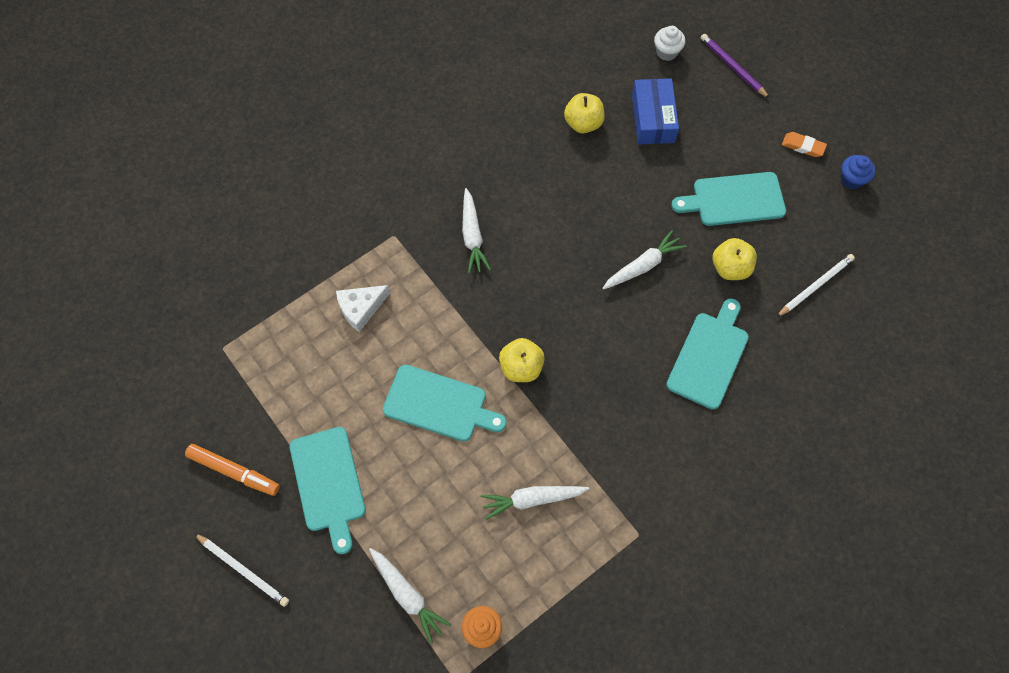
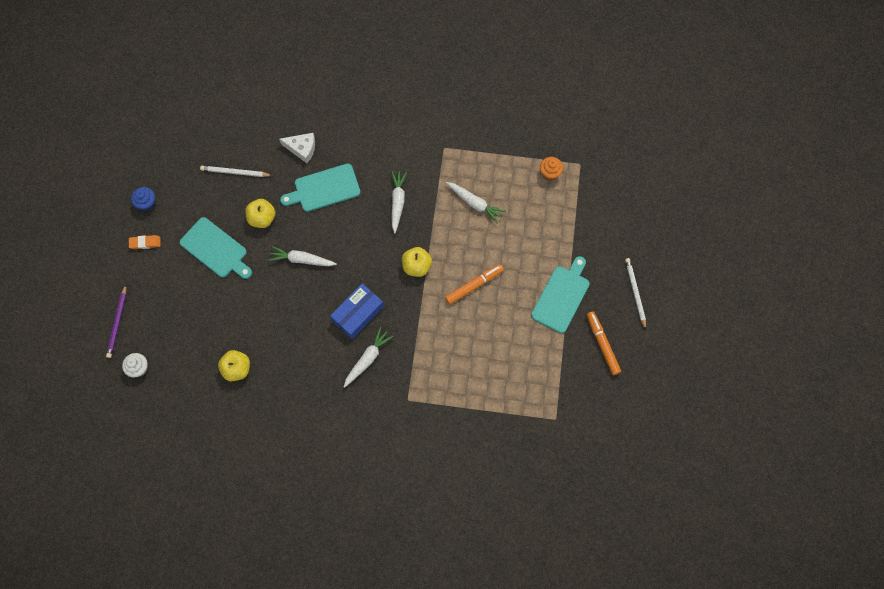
camera: 135 degrees left, 5 degrees up
(361, 308) = (465, 373): white cheese -> white cheese (302, 148)
(407, 595) = (569, 215): white carrot -> white carrot (397, 202)
(439, 404) = (474, 285): turquoise cutting board -> orange marker
(653, 118) = (197, 334): blue box -> blue box (358, 313)
(803, 146) = (145, 243): orange eraser -> orange eraser turned 75 degrees counterclockwise

